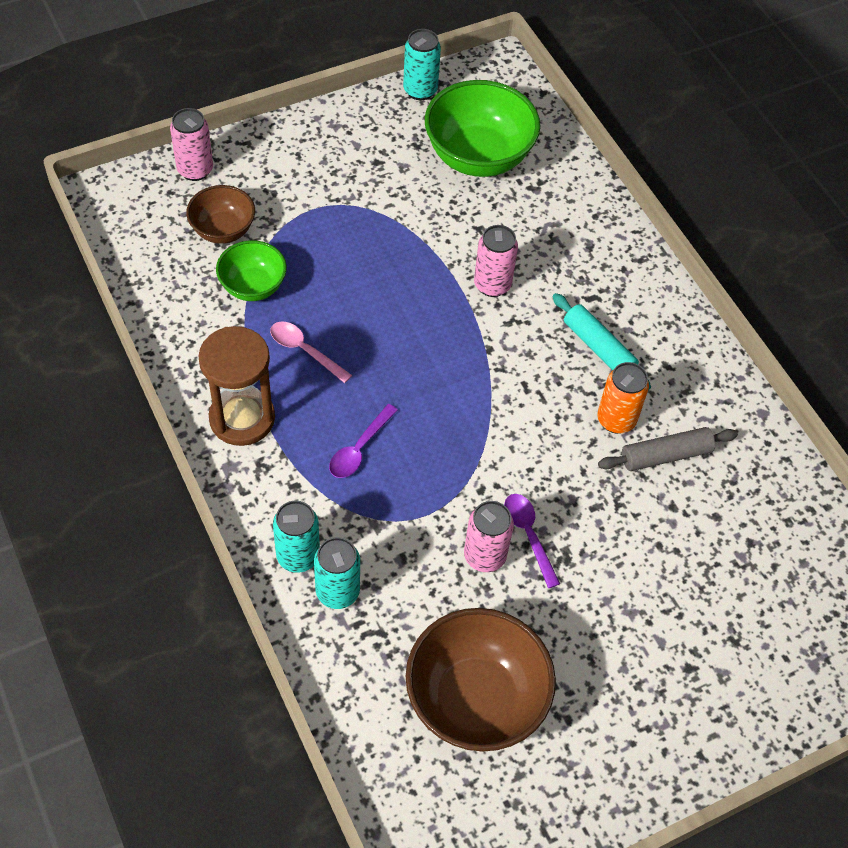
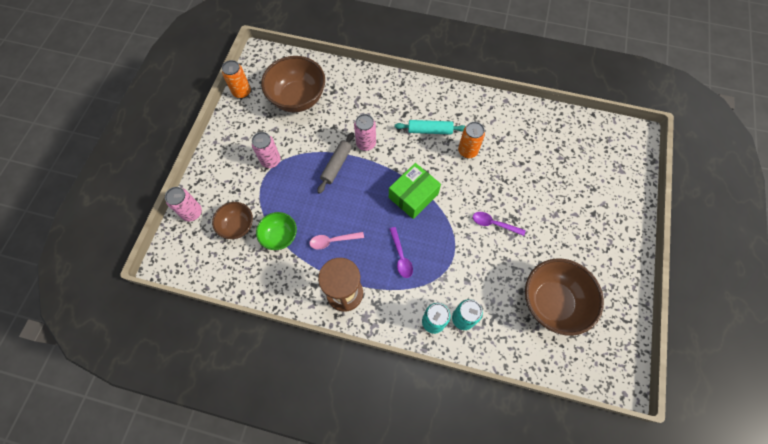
camera: 45 degrees left, 10 degrees up
(420, 90) = (242, 92): turquoise can -> orange can
(469, 399) = (413, 196): none -> green box
(478, 157) = (298, 98): green bowl -> brown bowl
(484, 556) = (490, 248): pink can -> pink can (271, 161)
(665, 455) = (497, 147): grey rolling pin -> grey rolling pin (336, 165)

